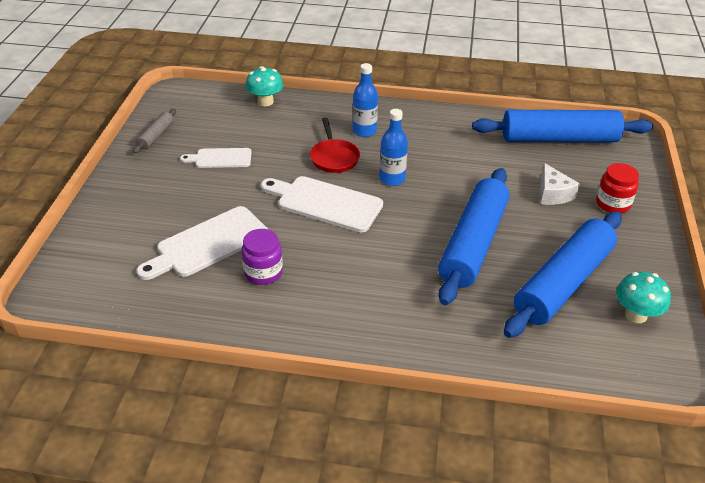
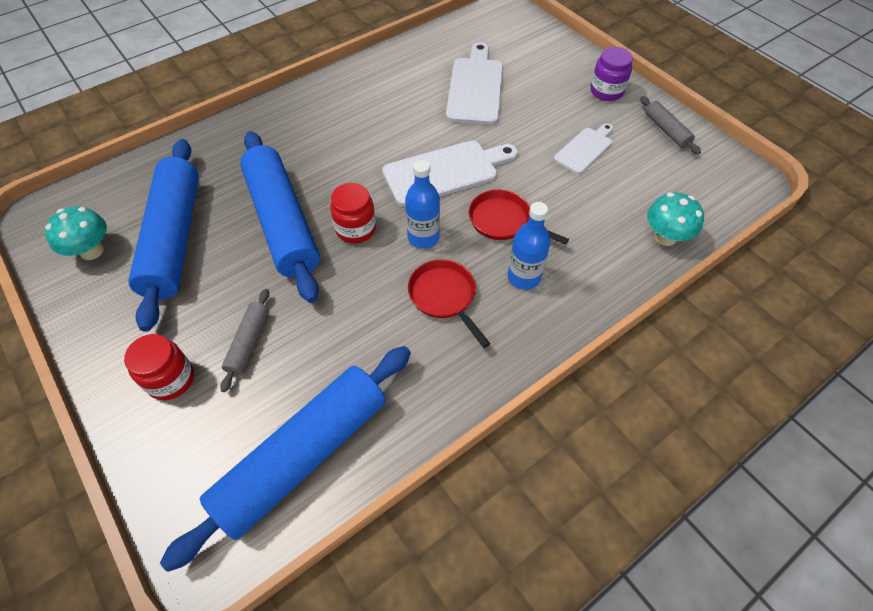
camera: 135 degrees right, 15 degrees up
(263, 272) = (411, 96): purple jar -> purple jar (606, 91)
(418, 148) = (444, 297): none -> red pan
(428, 209) = (356, 229): none -> red jar
(553, 194) = (248, 342): white cheese -> grey rolling pin

